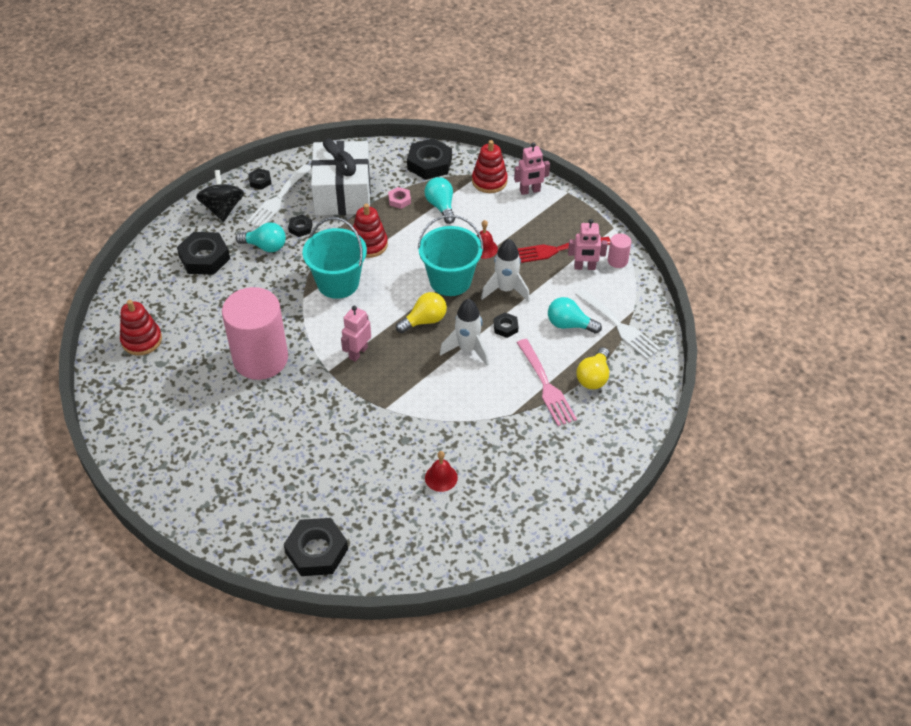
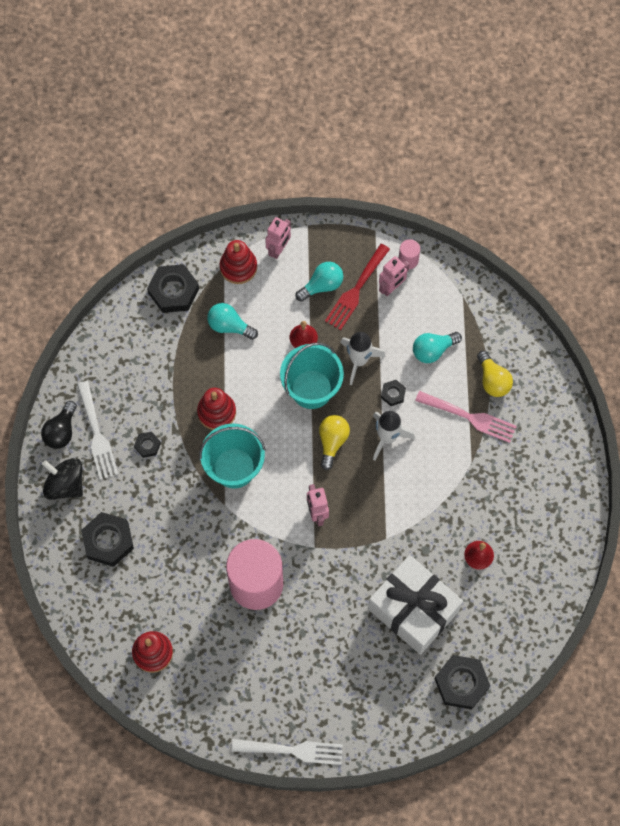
camera: 45 degrees left, 20 degrees up
(260, 181) = (61, 431): black nut -> black light bulb
(265, 246) = (141, 487): turquoise light bulb -> turquoise light bulb (322, 285)
(342, 193) = (140, 382): white gift -> white gift (413, 609)
(399, 200) = (191, 349): pink nut -> none
(619, 326) = (467, 319): white fork -> white fork (293, 750)

